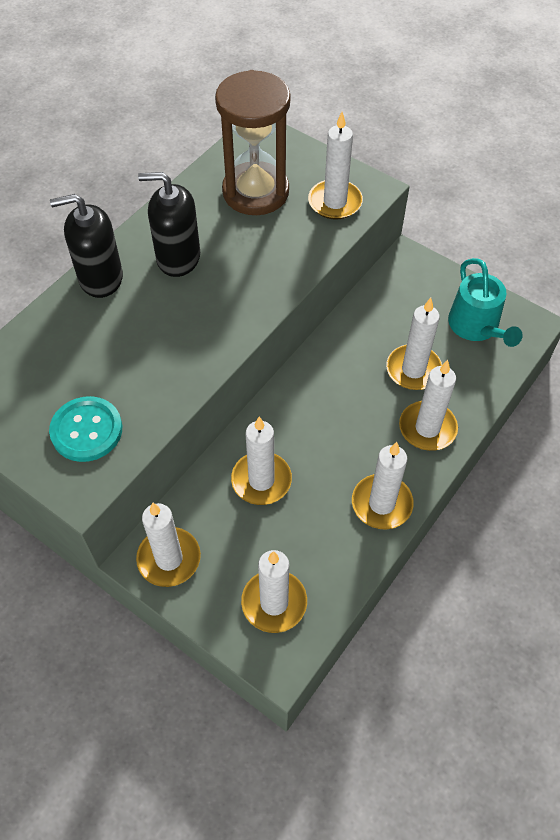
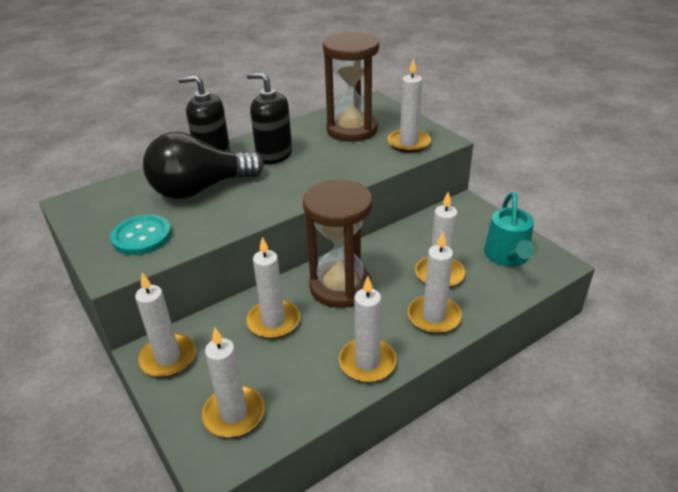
camera: 20 degrees right, 20 degrees down
(116, 338) = (200, 189): none -> black light bulb
(314, 415) = (340, 287): none -> brown hourglass

